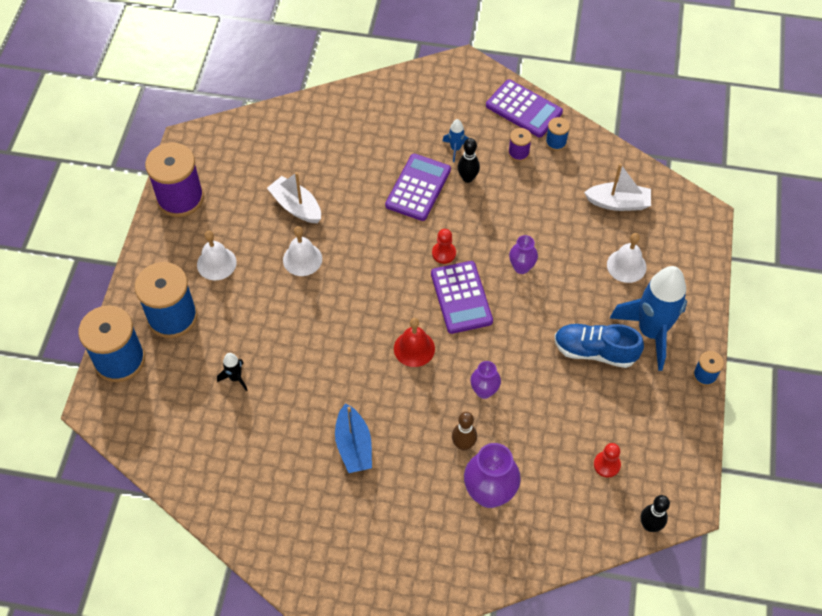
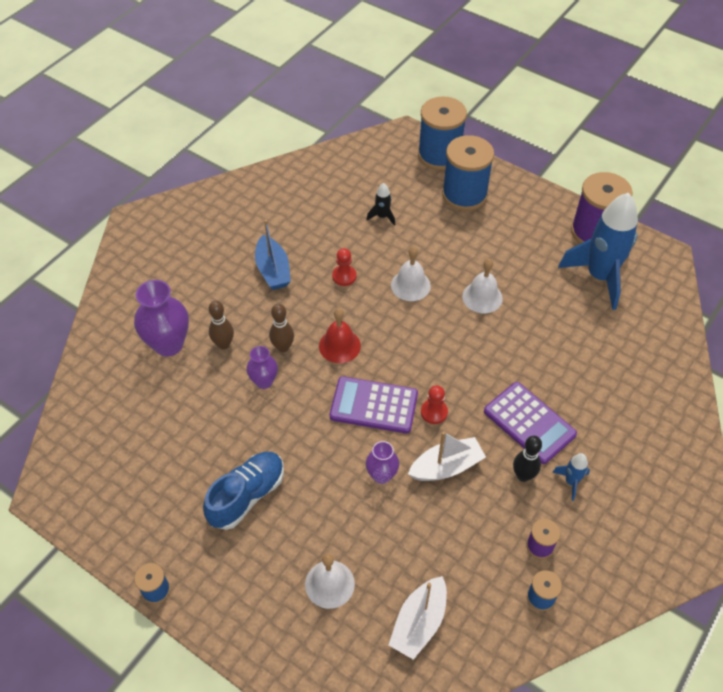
camera: 115 degrees right, 5 degrees down
(216, 263) = (507, 236): white bell -> white bell (410, 285)
(296, 206) = (548, 312): white boat -> white boat (446, 467)
(354, 446) = (273, 270): blue boat -> blue boat turned 120 degrees counterclockwise
(440, 393) = (283, 347): none -> brown bowling pin
(523, 109) = (608, 585): purple calculator -> none
(606, 465) = (130, 446): red pawn -> red pawn (344, 276)
(649, 525) = (53, 451): black bowling pin -> none
(651, 332) = (236, 564): blue rocket -> blue rocket (599, 277)

